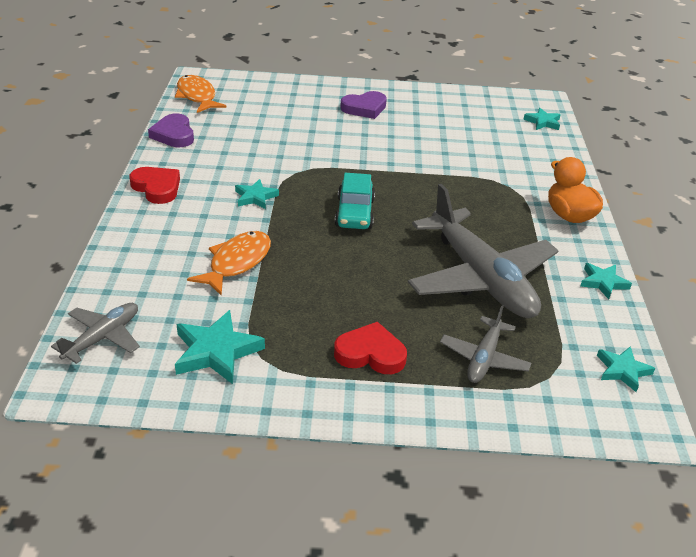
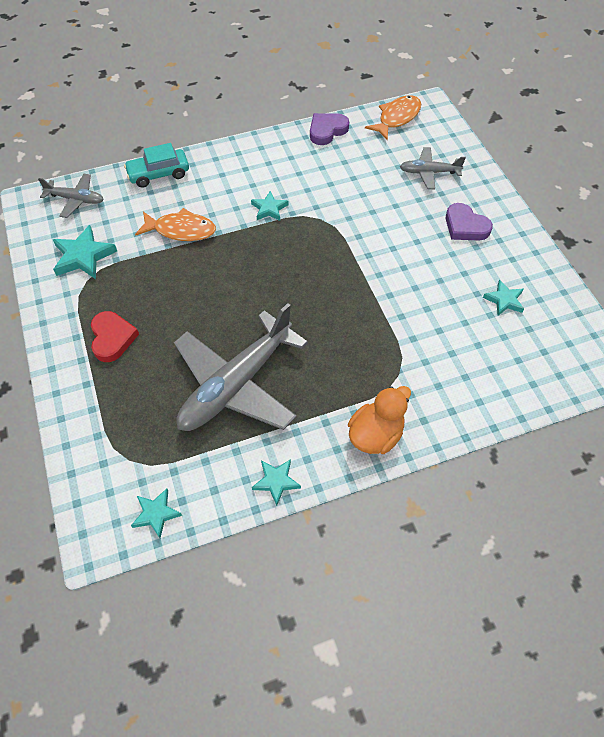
camera: 70 degrees right, 20 degrees up
(157, 188) = (248, 153): red heart -> none
(354, 213) = (283, 275): turquoise car -> turquoise car (159, 174)
(484, 358) = (134, 410): grey plane -> grey plane (429, 172)
(543, 122) = (557, 377): turquoise star -> turquoise star (504, 300)

